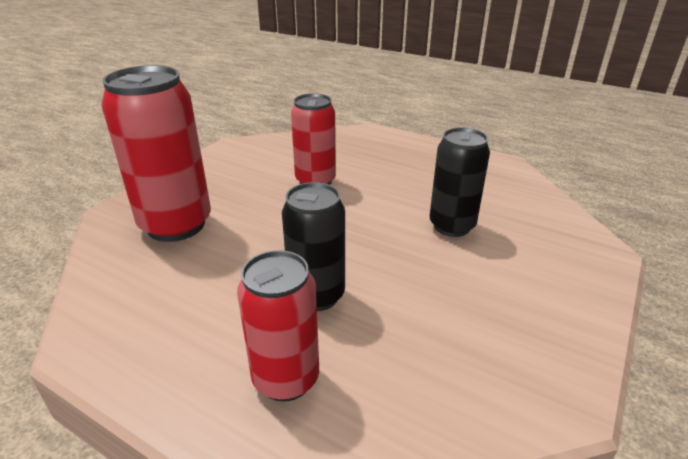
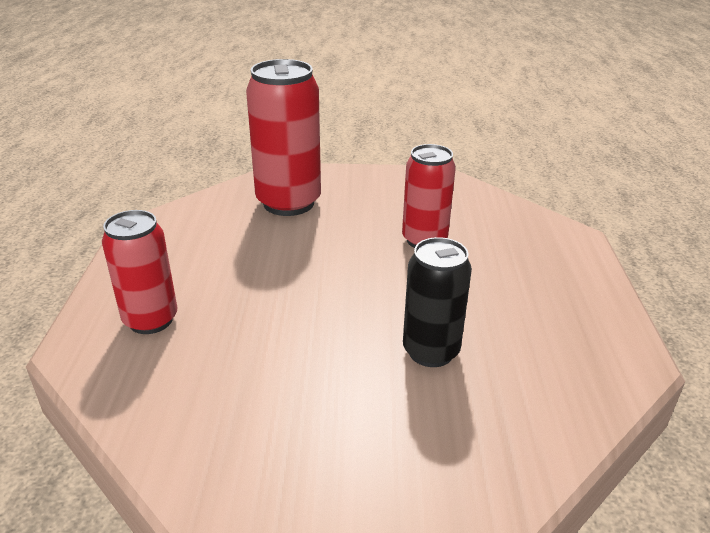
camera: 60 degrees right, 0 degrees up
(317, 295) = (251, 302): black can -> none

